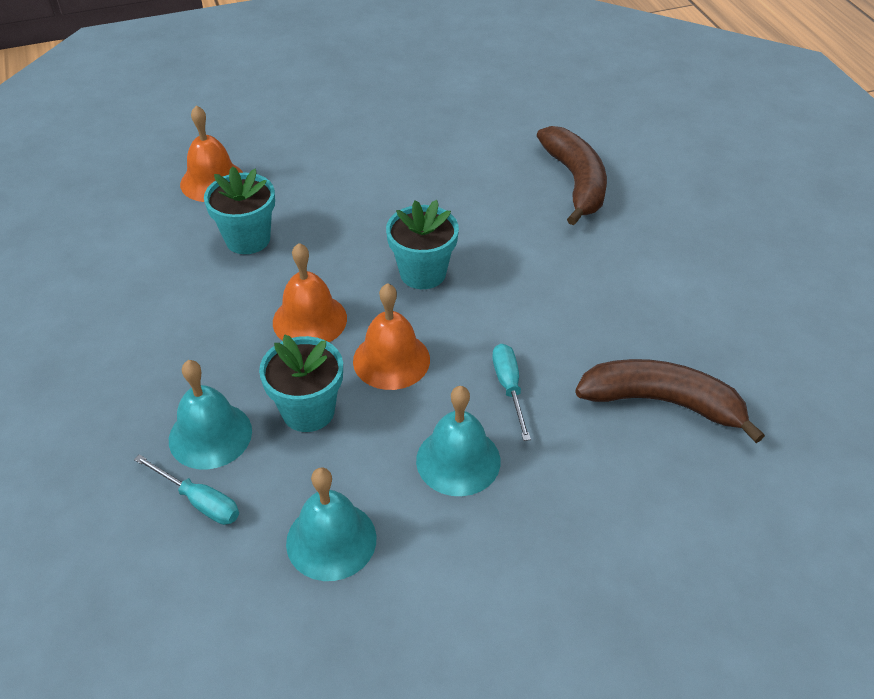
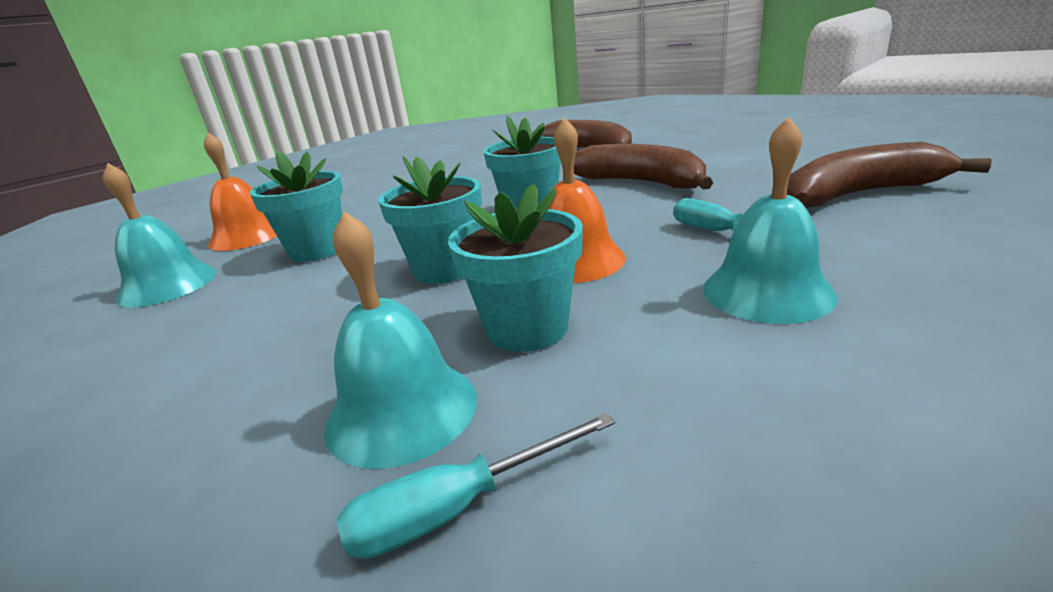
camera: 25 degrees left, 20 degrees down
(199, 501) = (458, 508): turquoise screwdriver -> turquoise screwdriver turned 150 degrees clockwise
(309, 320) = (445, 269): orange bell -> turquoise flower pot
(331, 540) = (751, 442): turquoise bell -> turquoise bell (167, 285)
(543, 278) = (641, 183): none -> brown banana

